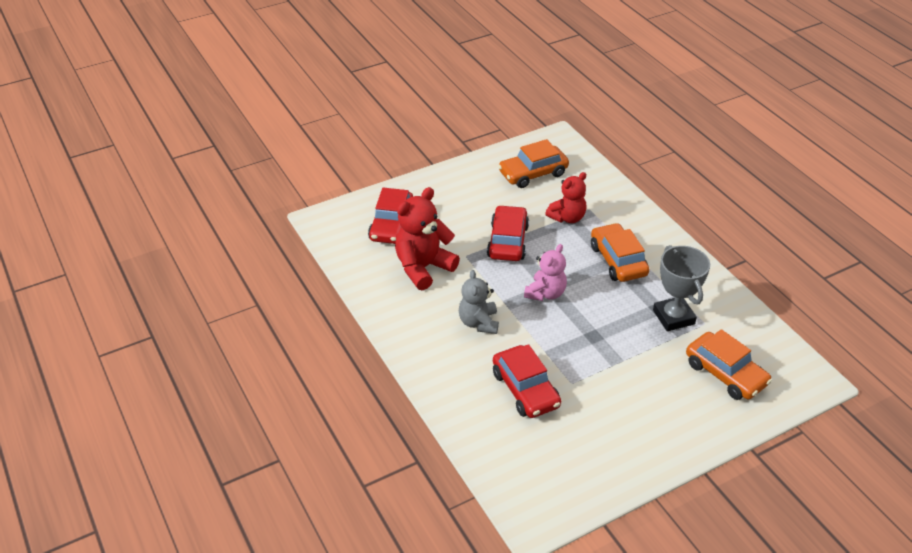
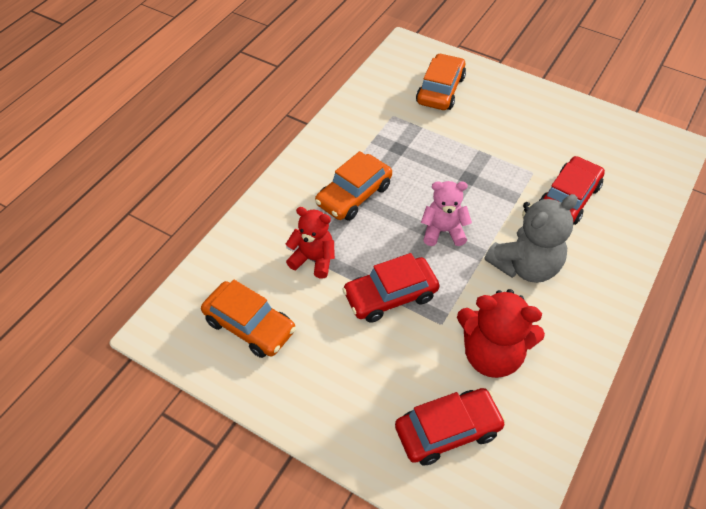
camera: 120 degrees left, 10 degrees up
(479, 323) = (525, 266): grey teddy bear -> grey teddy bear, size x1.51
(673, 317) = (401, 135): grey trophy -> none

